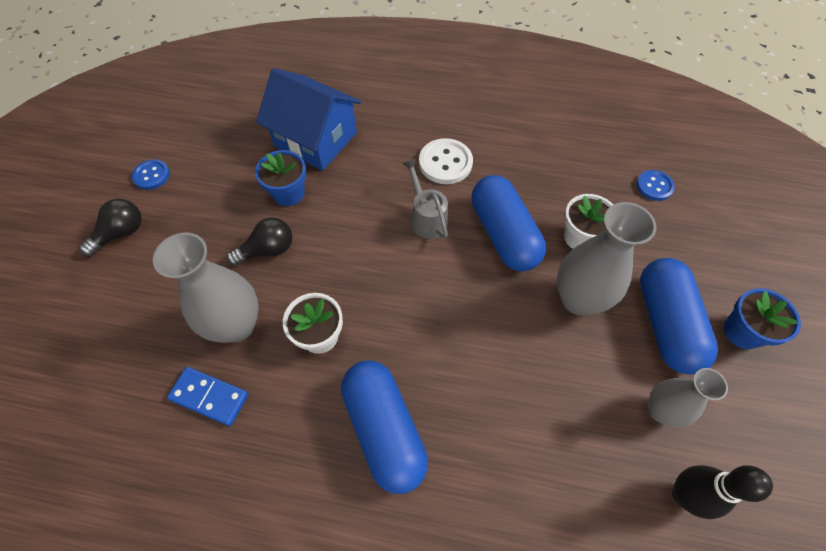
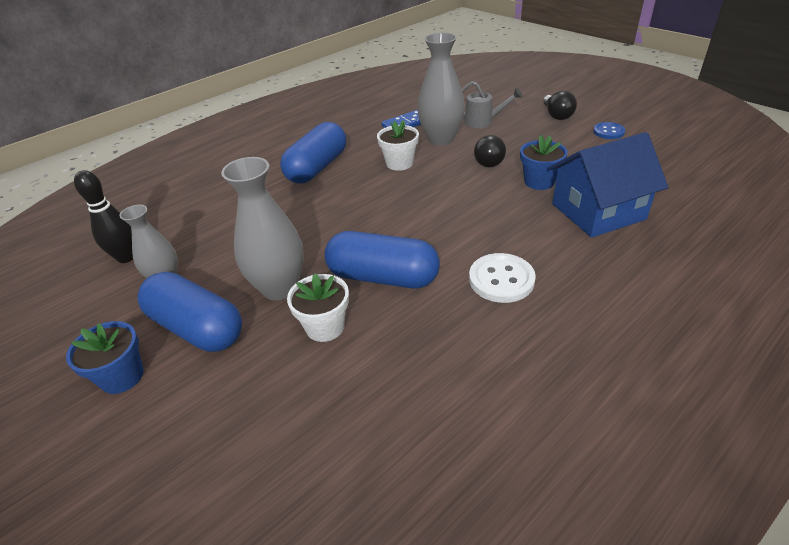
camera: 130 degrees right, 20 degrees down
(384, 429) = (317, 168): blue capsule -> blue capsule turned 75 degrees counterclockwise
(426, 218) = (445, 240): grey watering can -> grey watering can (483, 121)
(654, 186) = (307, 444): blue button -> none

